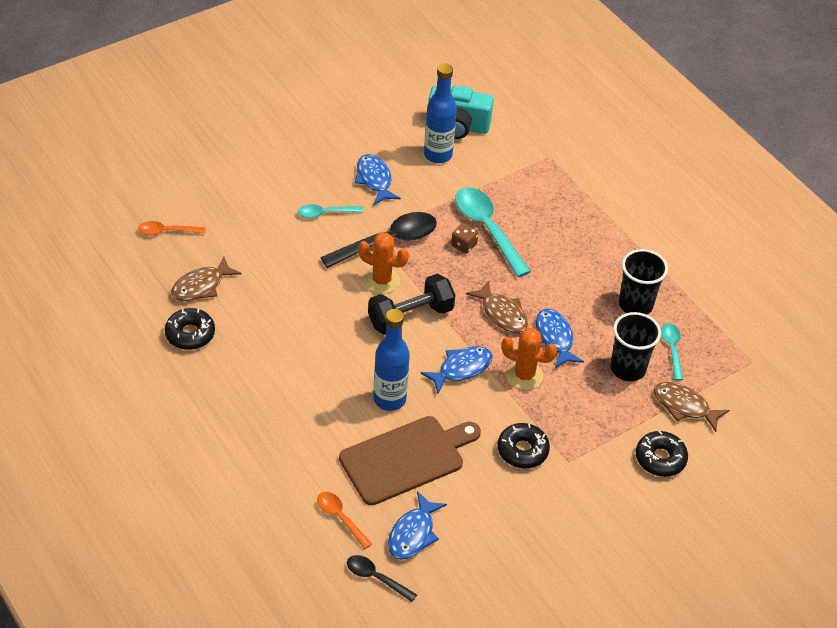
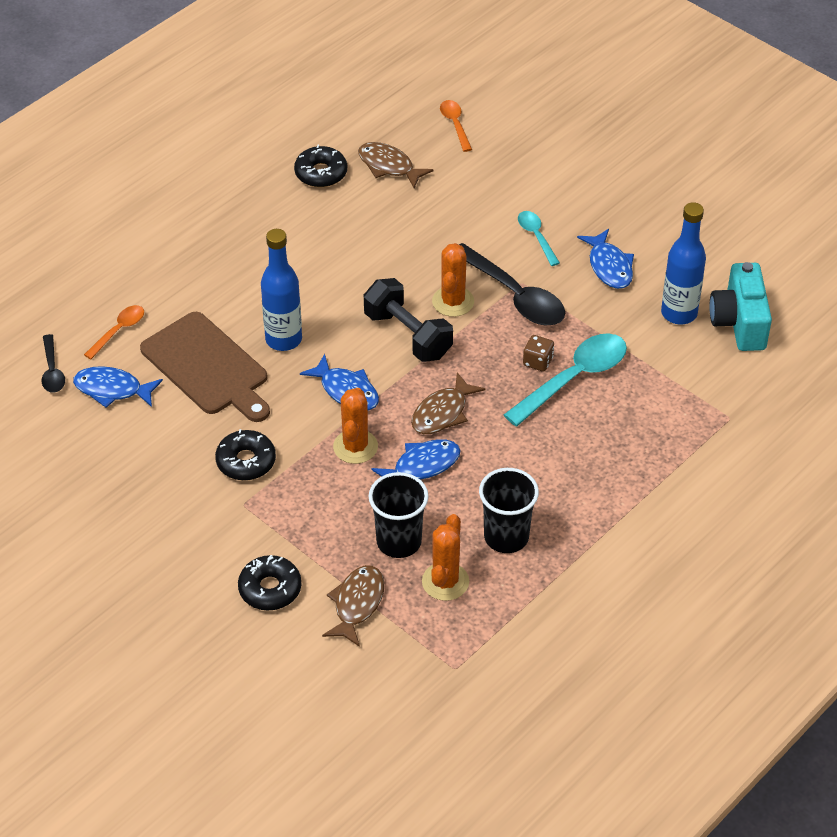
camera: 80 degrees right, 0 degrees up
(374, 180) = (609, 266): blue fish -> blue fish turned 105 degrees clockwise
(376, 578) = (52, 371): black spoon -> black spoon turned 150 degrees clockwise
(671, 349) = (445, 582): turquoise spoon -> orange cactus

